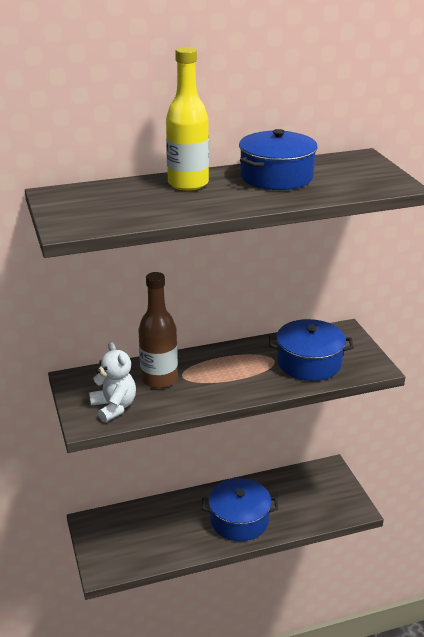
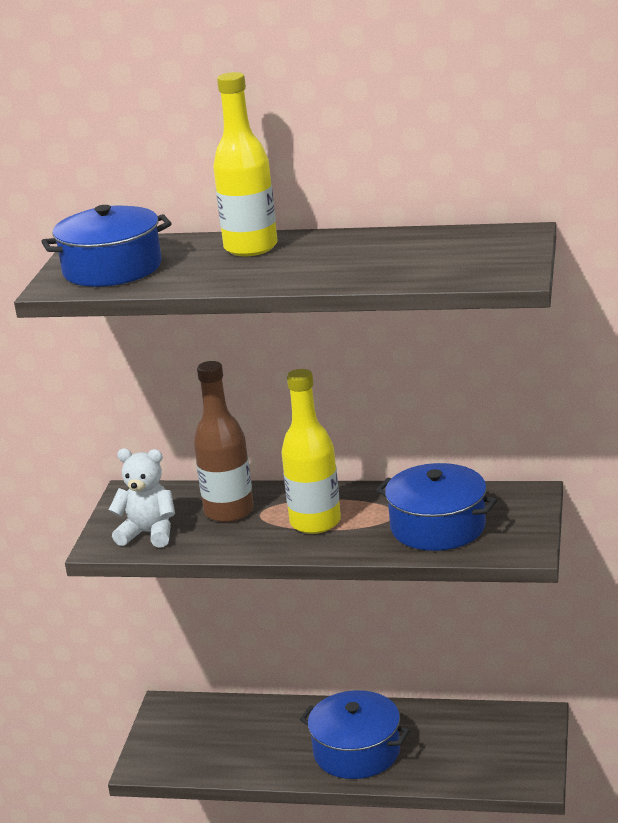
camera: 30 degrees right, 5 degrees down
(114, 407) = (149, 533): white teddy bear -> white teddy bear turned 75 degrees counterclockwise
(227, 375) = (315, 522): none -> yellow bottle
(276, 177) = (369, 249): blue pot -> blue pot (112, 268)

